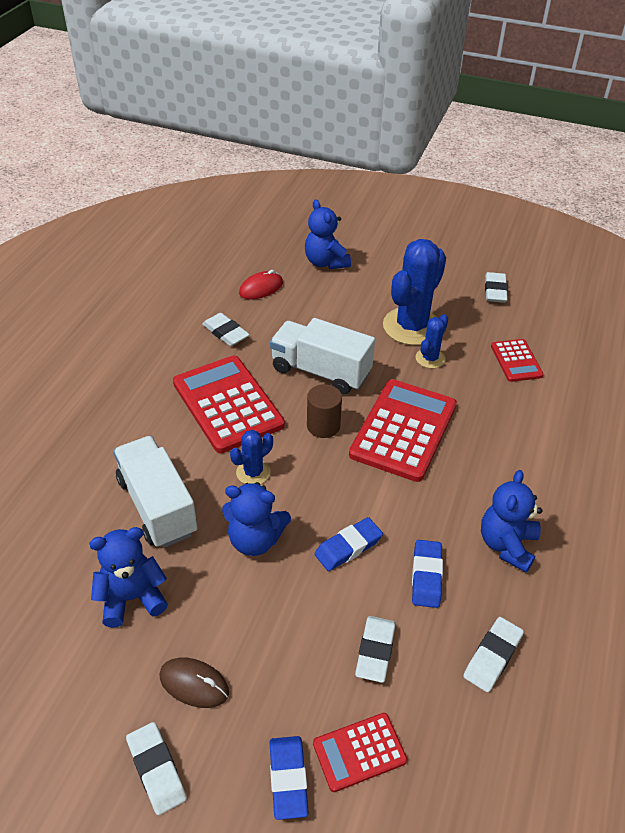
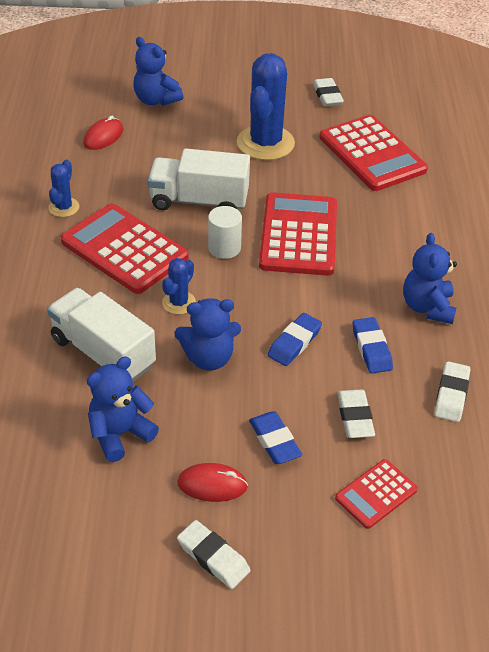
camera: 20 degrees left, 0 degrees up
(194, 684) = (212, 485): brown mouse -> red mouse
(225, 333) = (89, 185): white eraser -> none
(288, 779) = (327, 530): blue eraser -> blue eraser (274, 441)
(323, 426) = (224, 248): brown cylinder -> white cylinder
(430, 358) = (295, 168): blue cactus -> blue cactus (64, 207)
(516, 361) = (372, 154): red calculator -> red calculator, size x1.92

